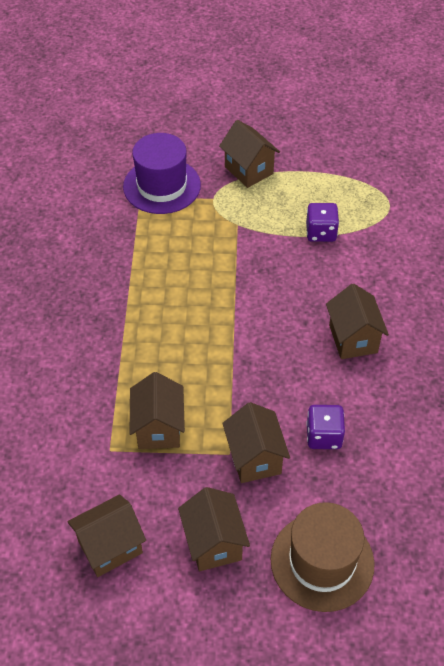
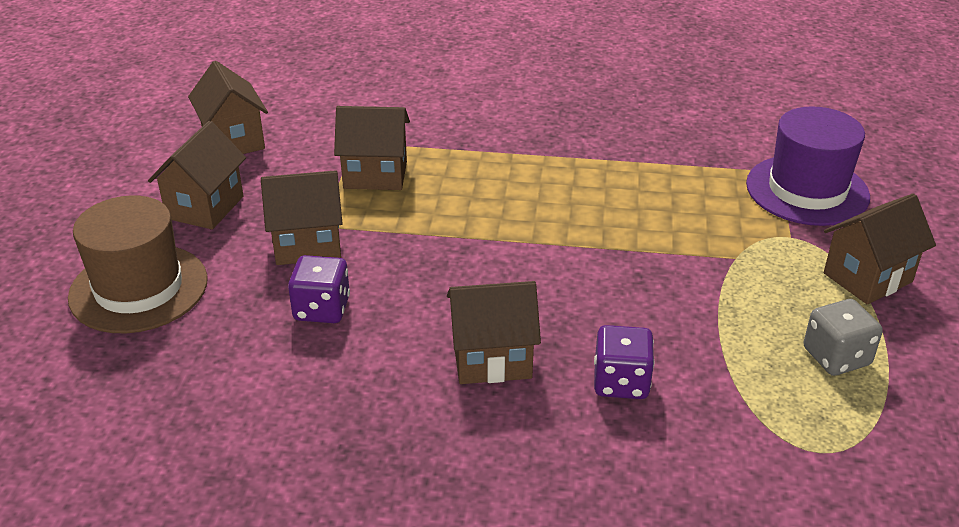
camera: 95 degrees right, 15 degrees down
(214, 543) = (205, 207): brown house -> brown house turned 60 degrees counterclockwise
(319, 191) = (836, 357): none -> grey dice
(321, 232) = (729, 348): purple dice -> purple dice (621, 382)

